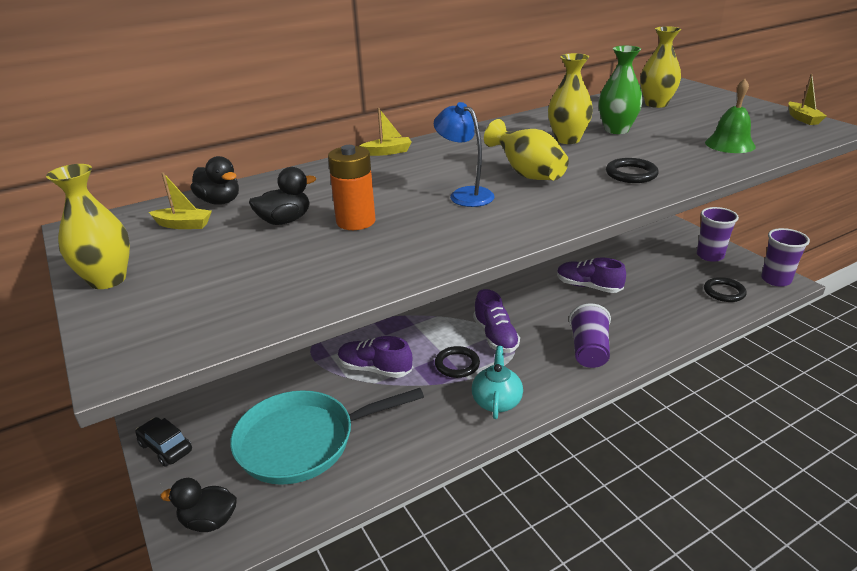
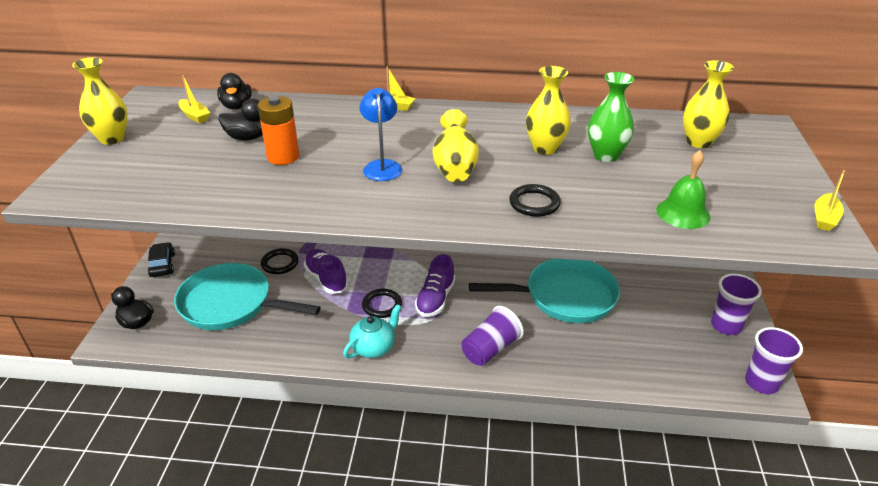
camera: 35 degrees right, 5 degrees up
(588, 286) = (564, 296): purple shoe -> turquoise pan
(724, 292) = (686, 366): black ring -> black ring (280, 263)

